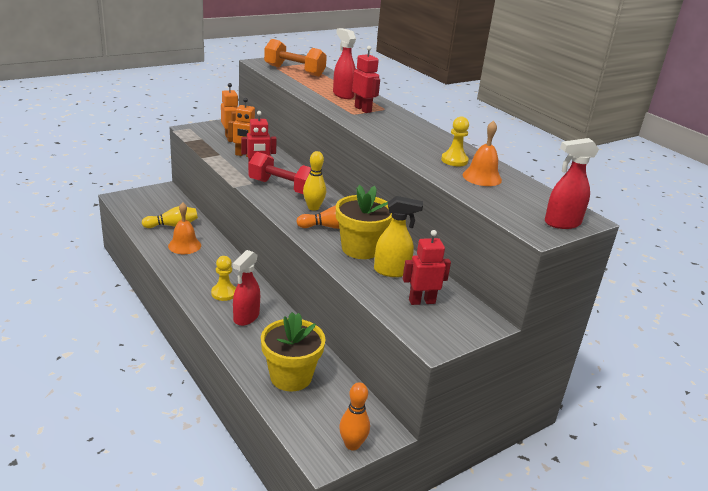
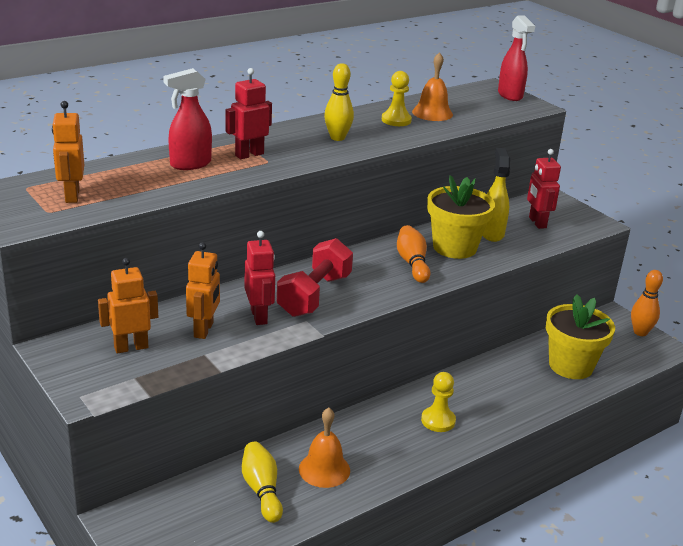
camera: 90 degrees left, 0 degrees up
(246, 317) = (482, 400): red spray bottle -> none
(294, 71) = (71, 196): orange dumbbell -> orange robot
(313, 207) = (366, 273): yellow bowling pin -> yellow bowling pin (337, 138)

